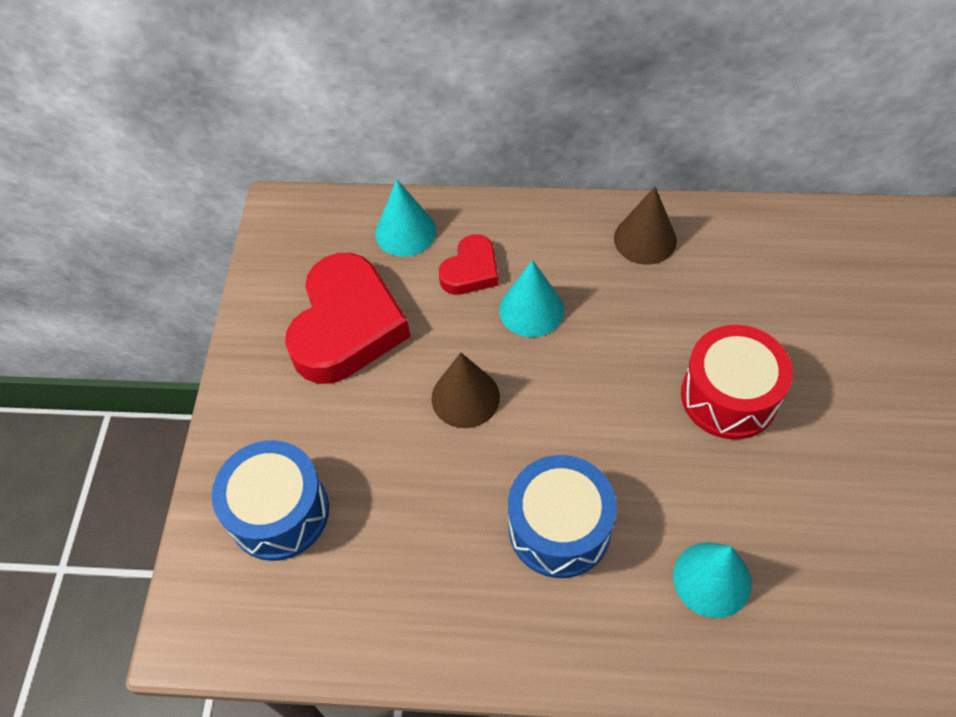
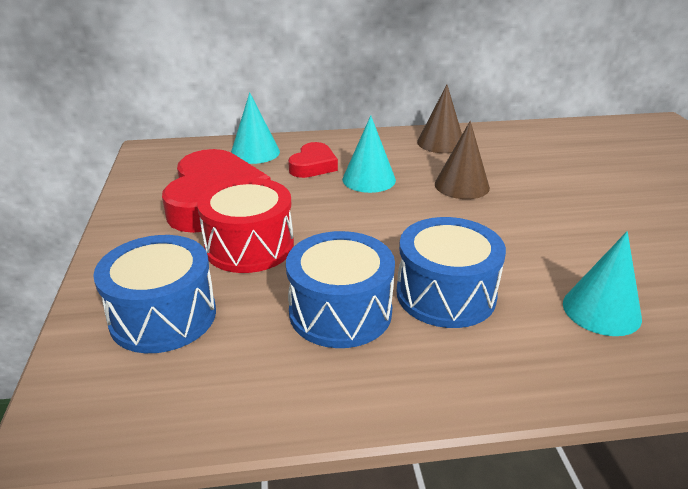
camera: 15 degrees left, 25 degrees down
(447, 535) = (340, 312): none -> blue drum
(465, 397) = (330, 227): brown cone -> brown cone (461, 185)
(729, 396) = (547, 207): red drum -> red drum (249, 246)

